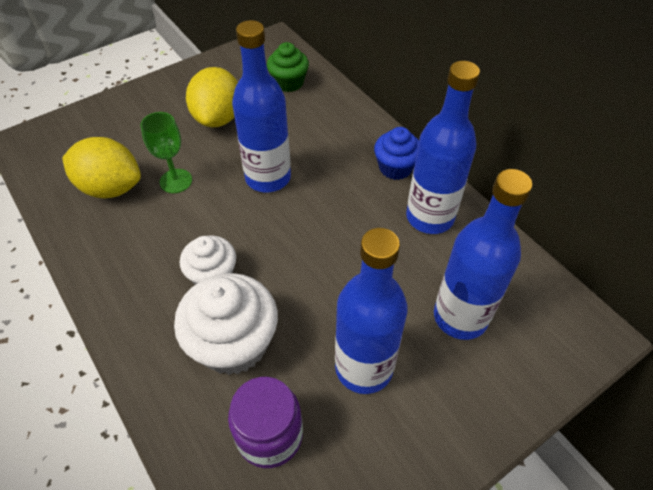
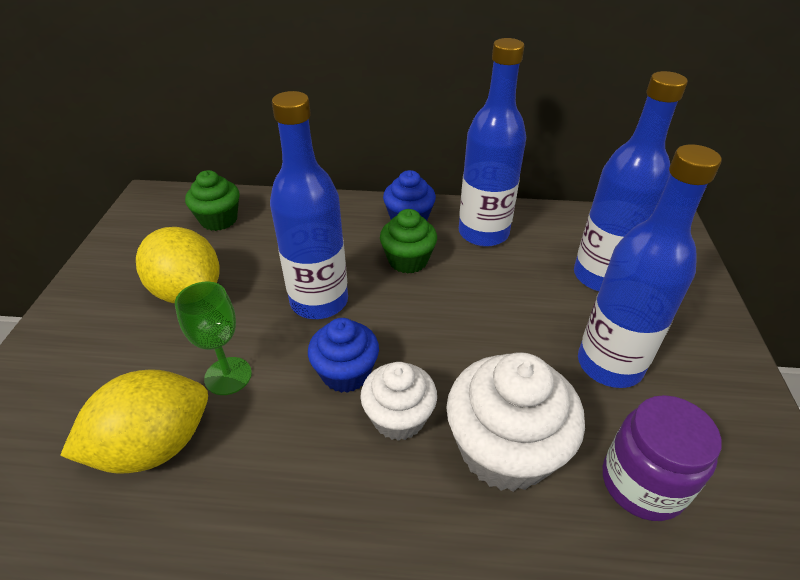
camera: 50 degrees left, 10 degrees down
(224, 229) = (346, 373): none -> blue cupcake
(352, 194) = (408, 260): none -> green cupcake

